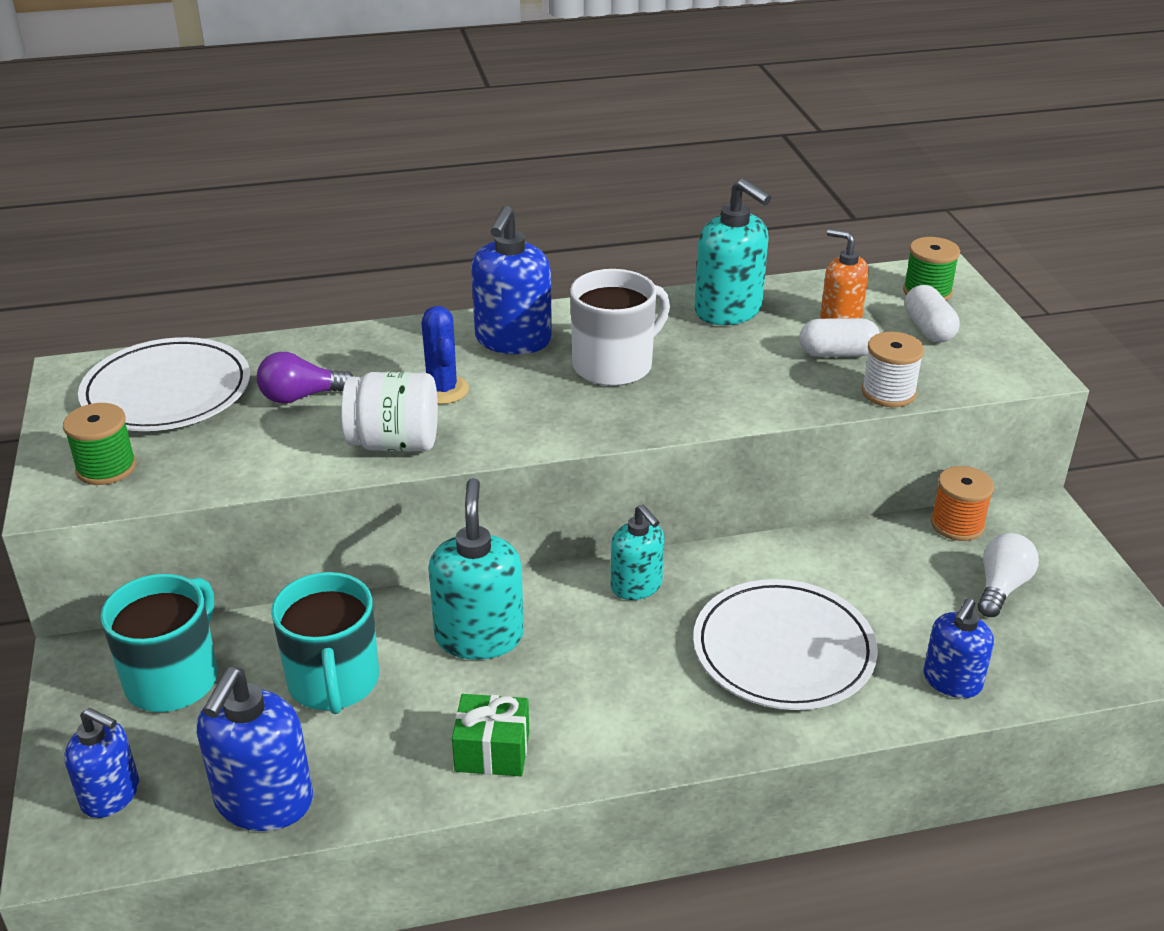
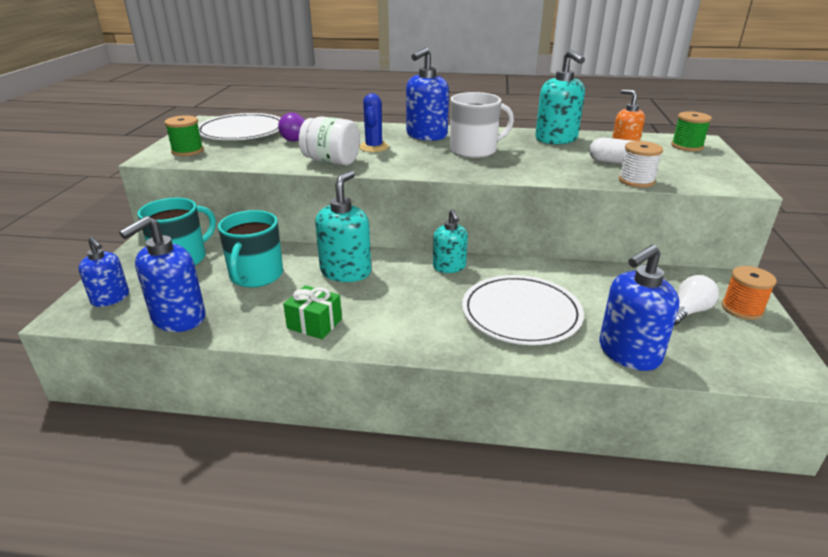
camera: 20 degrees right, 5 degrees down
(928, 329) = (679, 160): white capsule -> none
(952, 681) = (628, 353): blue soap dispenser -> blue soap dispenser, size x1.54
(957, 524) = (671, 275): orange spool -> orange spool (742, 309)

